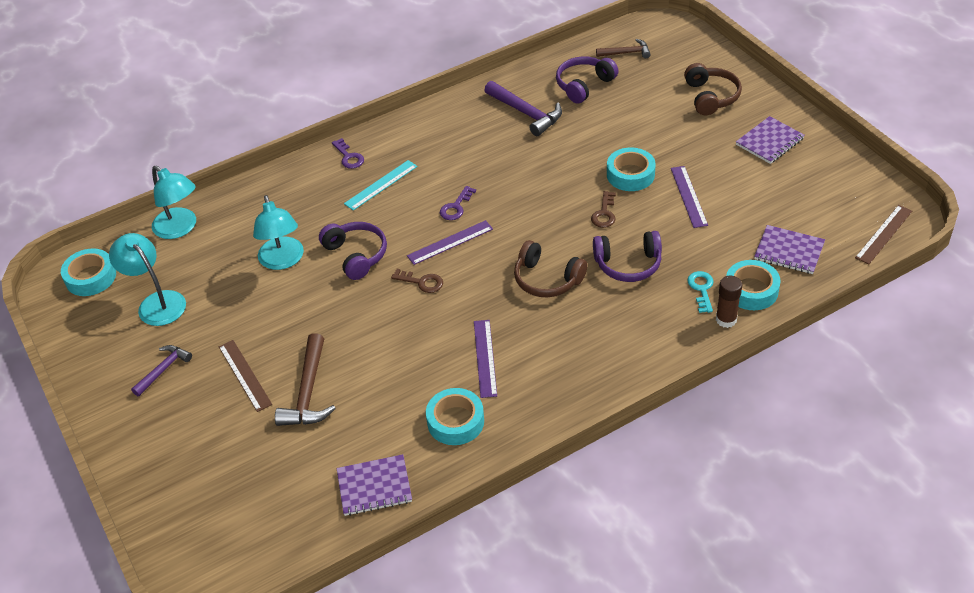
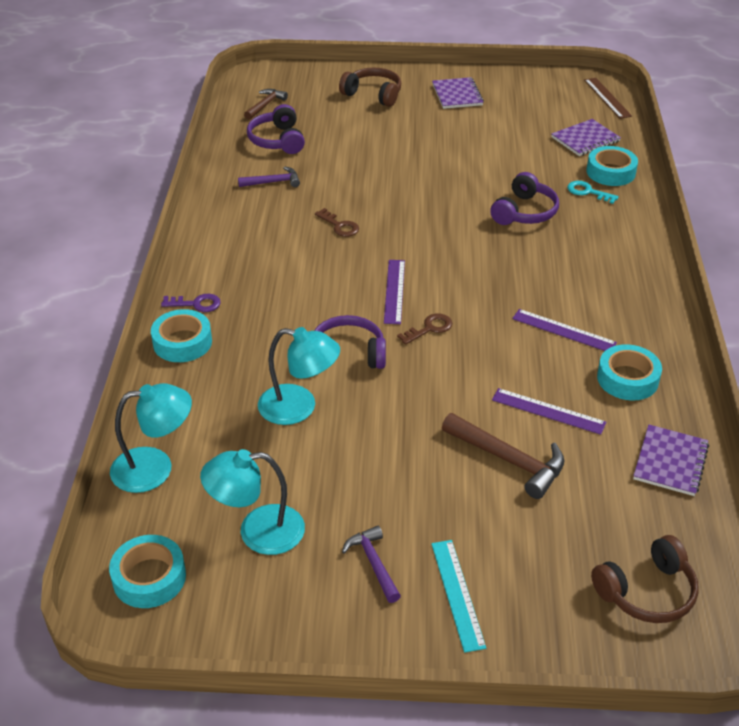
camera: 60 degrees left, 5 degrees down
(244, 375) = (442, 499): brown ruler -> none
(381, 185) = (264, 300): turquoise ruler -> turquoise ruler (457, 594)
(456, 207) = (350, 269): purple key -> none
(526, 113) = (273, 182): purple hammer -> purple hammer, size x0.62
(547, 279) = (500, 258): brown headphones -> brown headphones (647, 592)
(604, 213) = (451, 198): brown key -> brown key (339, 226)
(630, 175) = (419, 167): turquoise tape -> turquoise tape (182, 342)
(689, 196) = (477, 153): purple ruler -> purple ruler (548, 411)
(726, 320) = (631, 196): brown glue stick -> none

